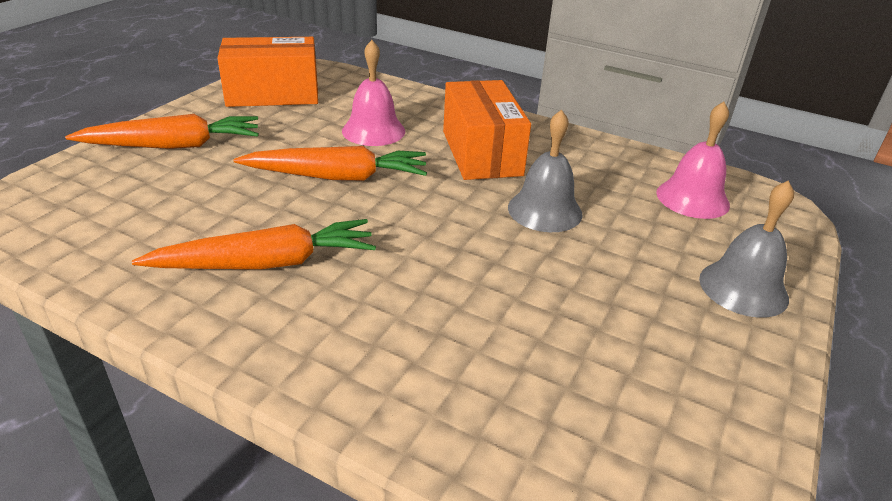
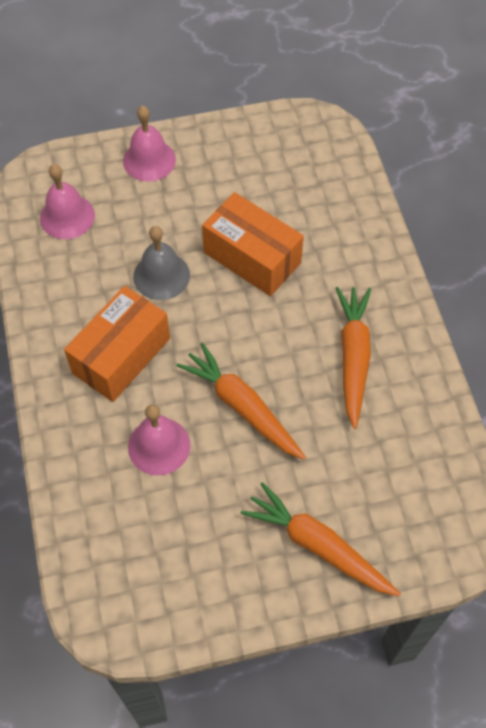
camera: 130 degrees left, 25 degrees up
(266, 263) = (353, 357): orange carrot -> orange carrot turned 60 degrees clockwise
(273, 94) = (175, 579): orange box -> orange box (252, 258)
(743, 288) = (149, 160): grey bell -> pink bell

